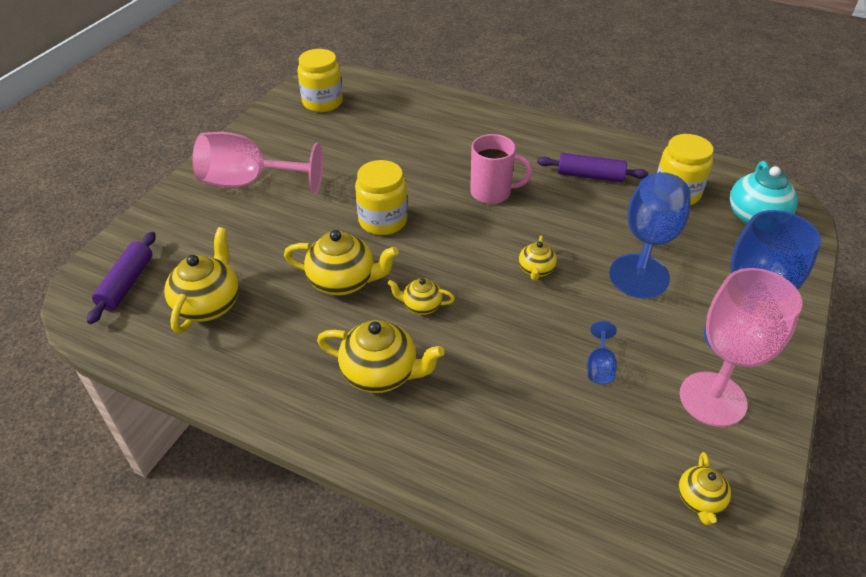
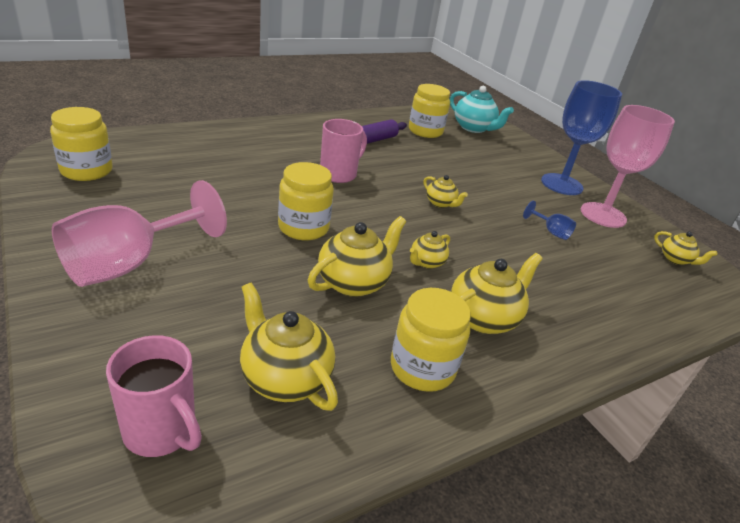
camera: 60 degrees left, 10 degrees down
(127, 284) = (161, 431): purple rolling pin -> pink mug
(281, 364) = (422, 368): none -> yellow jar
(648, 244) = (459, 161): blue goblet -> none

